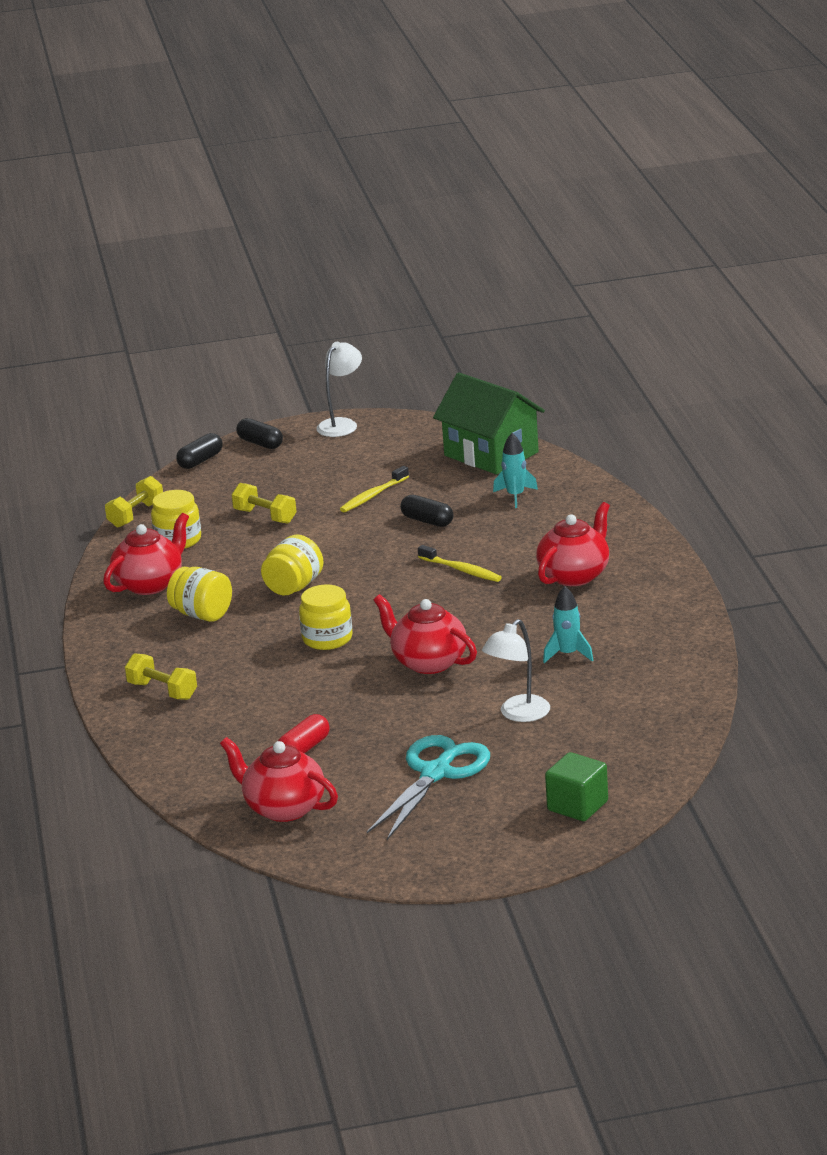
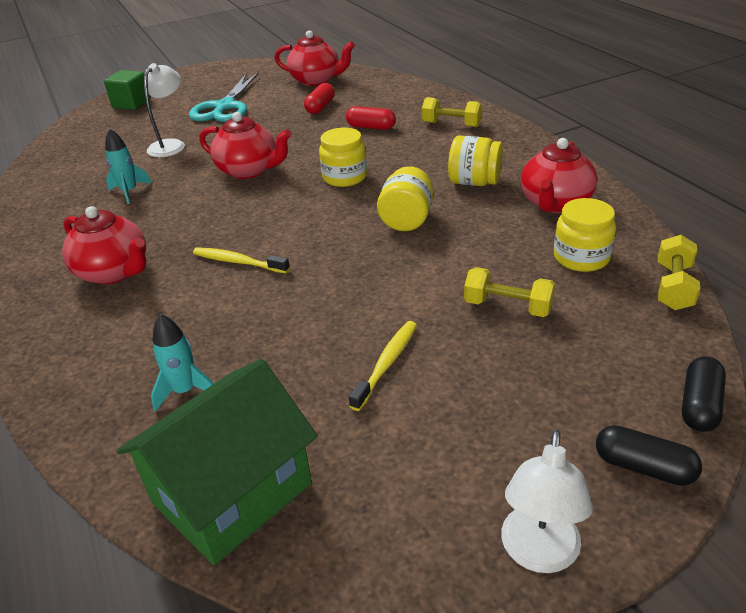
camera: 165 degrees right, 10 degrees up
(259, 702) = (371, 127): none -> red capsule
(427, 521) = (296, 327): black capsule -> none
(491, 454) = (232, 493): green house -> green house turned 75 degrees counterclockwise
(575, 575) = (114, 272): red teapot -> red teapot turned 75 degrees counterclockwise

